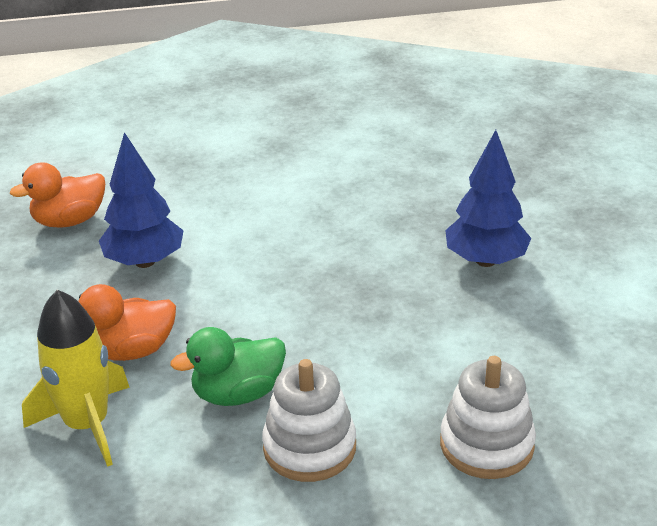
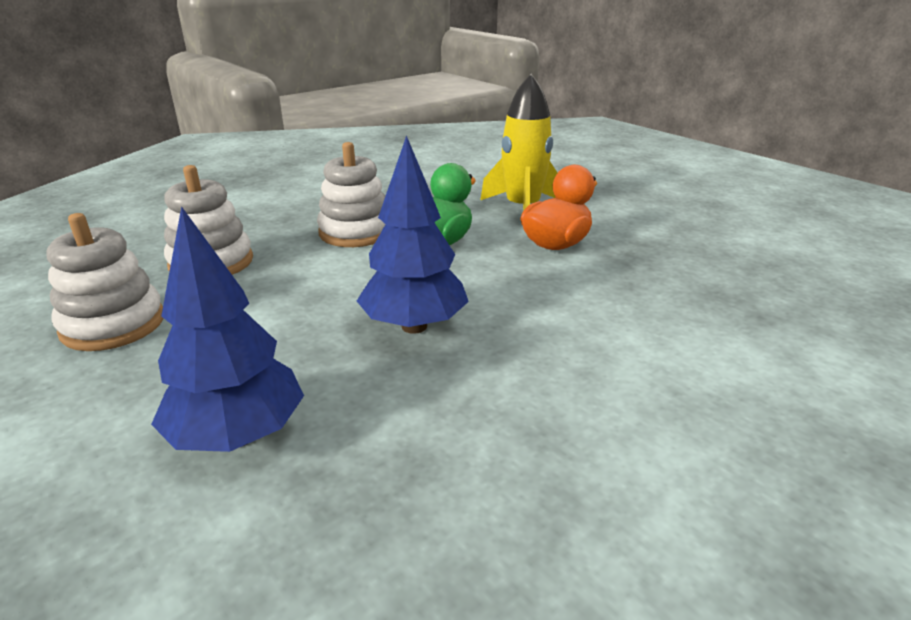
camera: 150 degrees right, 5 degrees down
(69, 221) = (817, 319): orange duck -> none
(145, 261) = (662, 304): blue tree -> blue tree (414, 326)
(578, 380) = (113, 324): none -> white stacking toy

